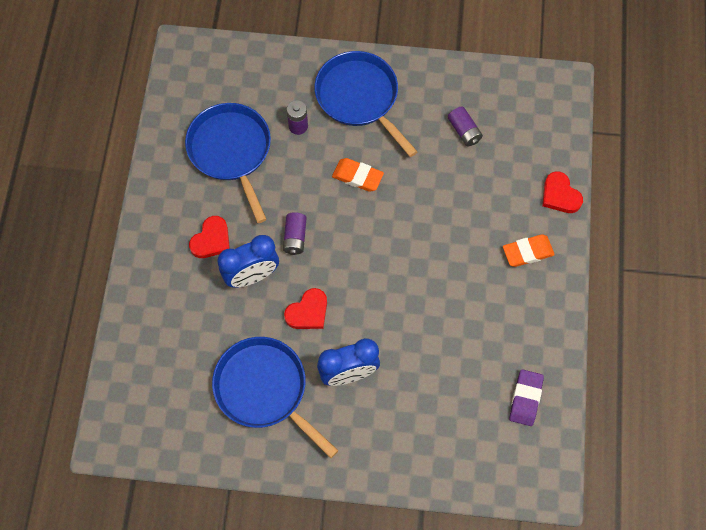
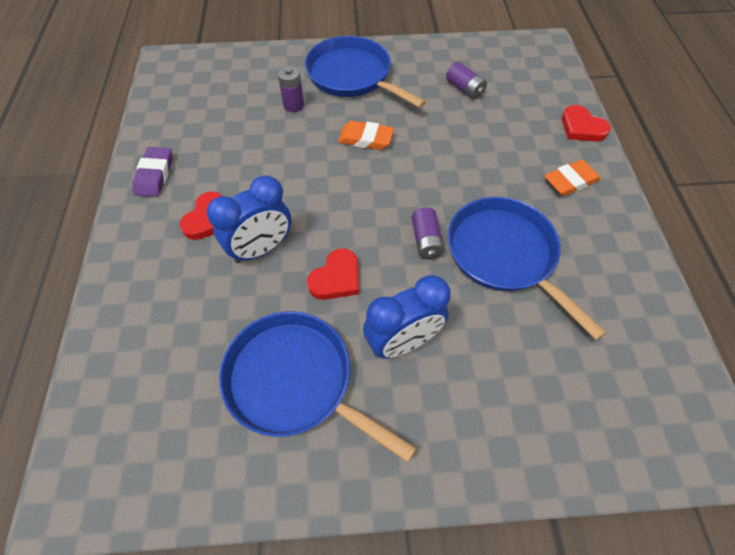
camera: 10 degrees left, 10 degrees down
(231, 151) = (224, 134): blue pan -> blue pan (504, 255)
(295, 237) = (307, 203): purple battery -> purple battery (426, 241)
(525, 398) = (635, 336): purple eraser -> purple eraser (155, 175)

